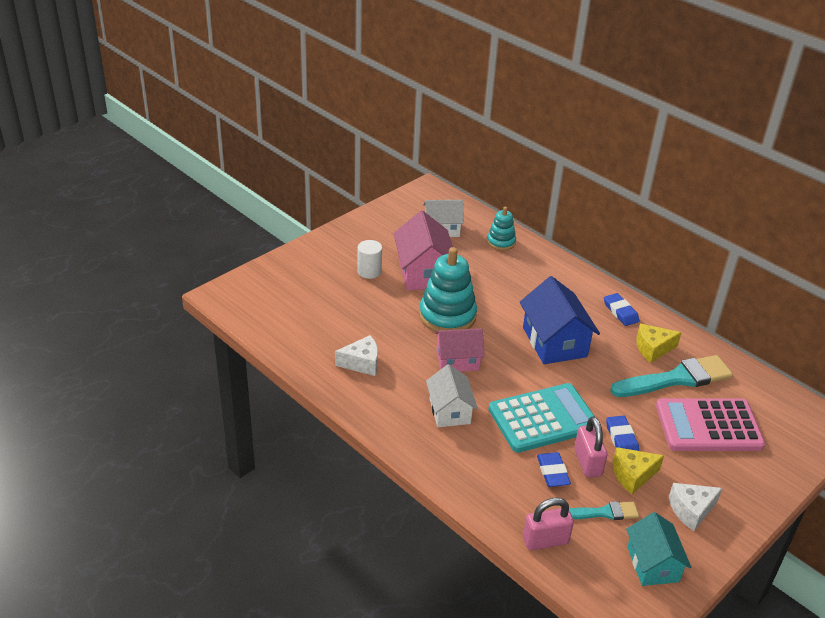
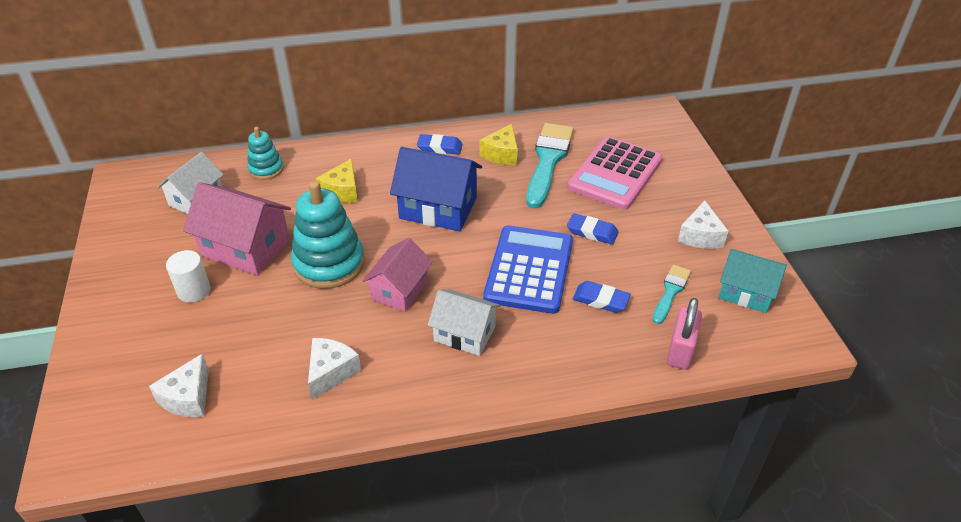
camera: 55 degrees left, 5 degrees up
(294, 314) = (188, 397): none -> white cheese
(543, 418) = (529, 270): turquoise calculator -> blue calculator
(587, 462) = (605, 269): pink padlock -> none
(632, 475) = (639, 249): yellow cheese -> yellow cheese (342, 191)

